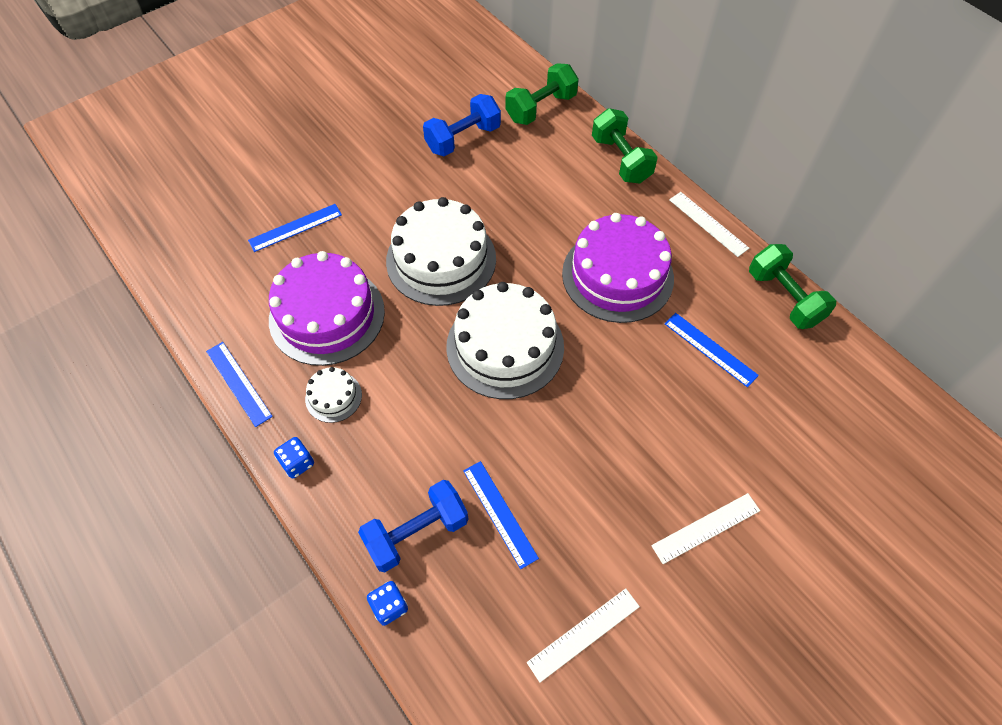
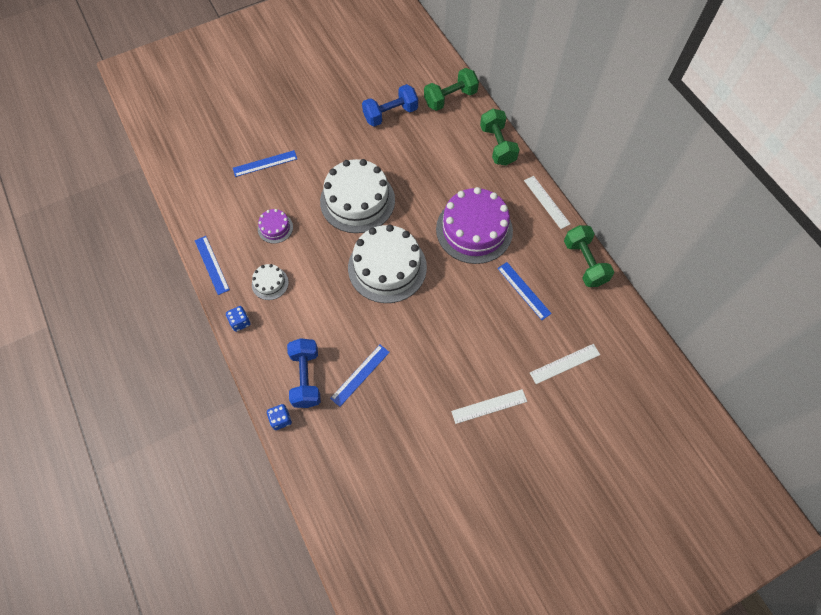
camera: 10 degrees right, 5 degrees up
(327, 315) = (275, 228): purple cake -> purple cake, size x0.46
(416, 532) = (306, 378): blue dumbbell -> blue dumbbell turned 75 degrees counterclockwise
(499, 513) = (360, 375): blue ruler -> blue ruler turned 60 degrees clockwise
(584, 634) = (396, 457): white ruler -> white ruler (565, 363)

